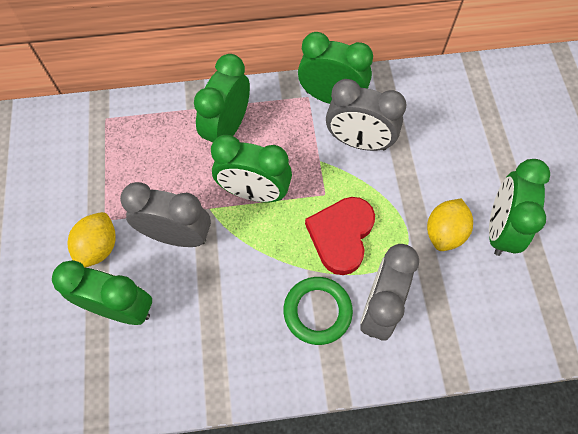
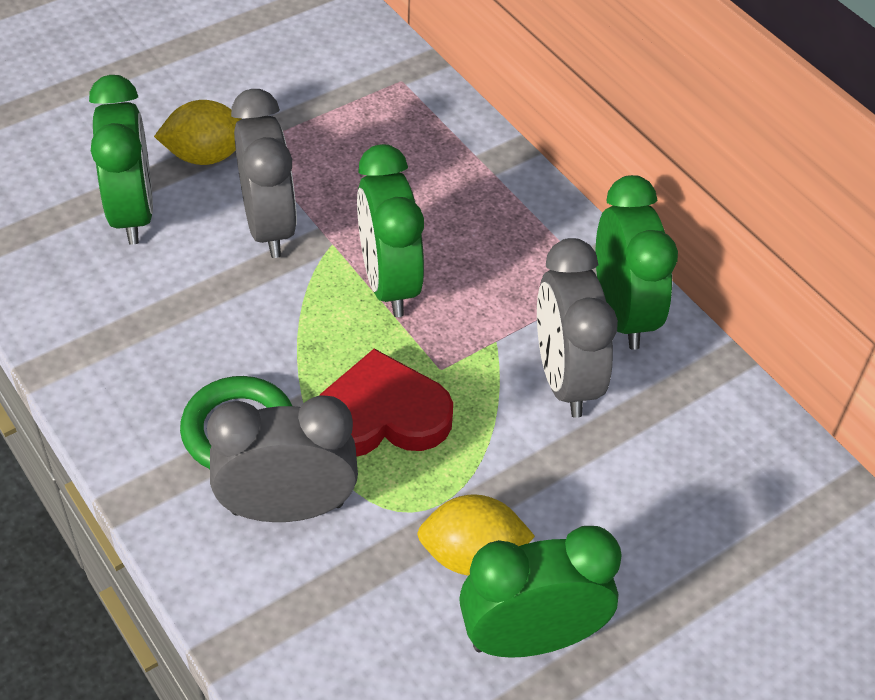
camera: 60 degrees right, 15 degrees down
(227, 128) = (475, 211): green clock -> none

